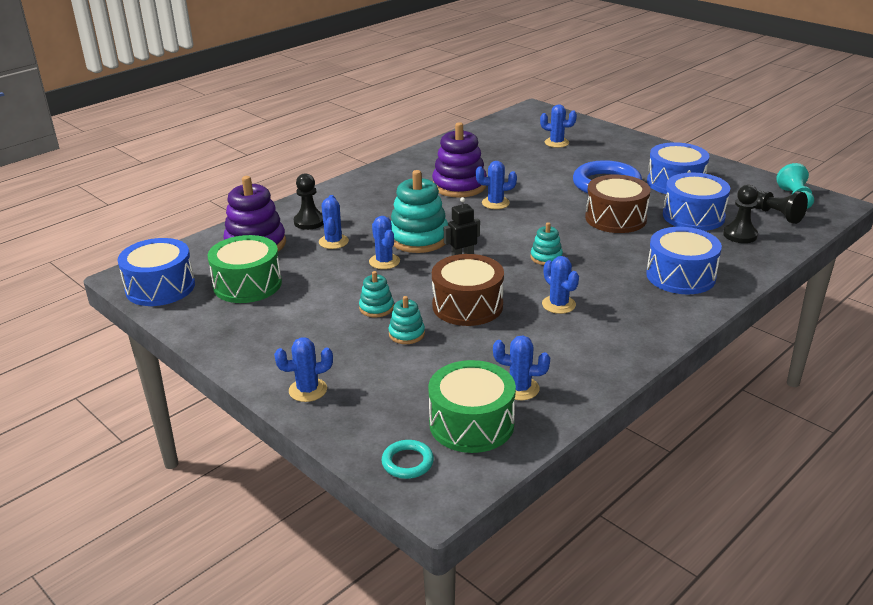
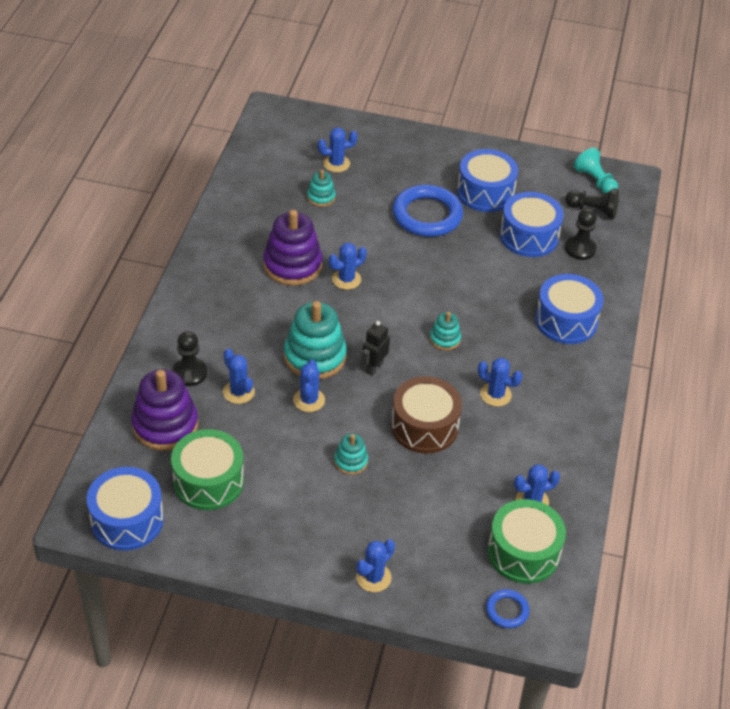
camera: 35 degrees left, 15 degrees up
(384, 261) = (309, 400): blue cactus -> blue cactus turned 60 degrees clockwise
(406, 334) = (401, 481): turquoise stacking toy -> turquoise stacking toy (321, 197)
(407, 462) = (507, 610): turquoise ring -> blue ring
(615, 218) = (467, 263): brown drum -> none

